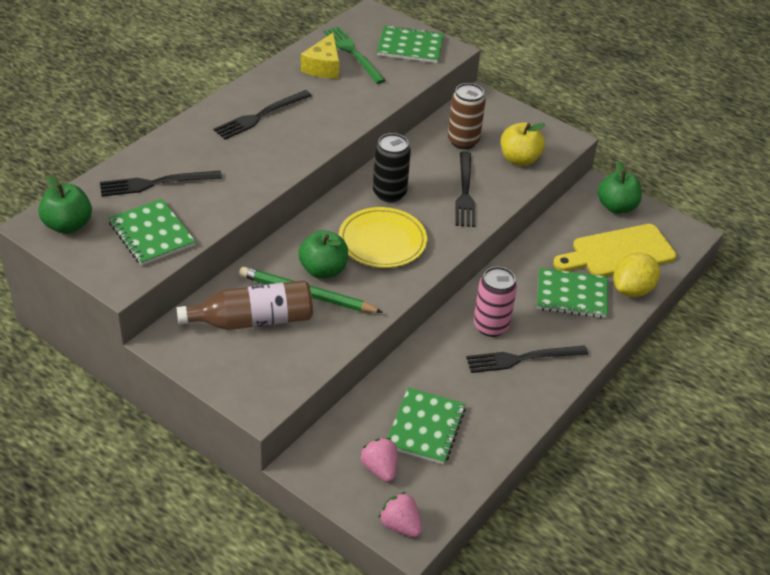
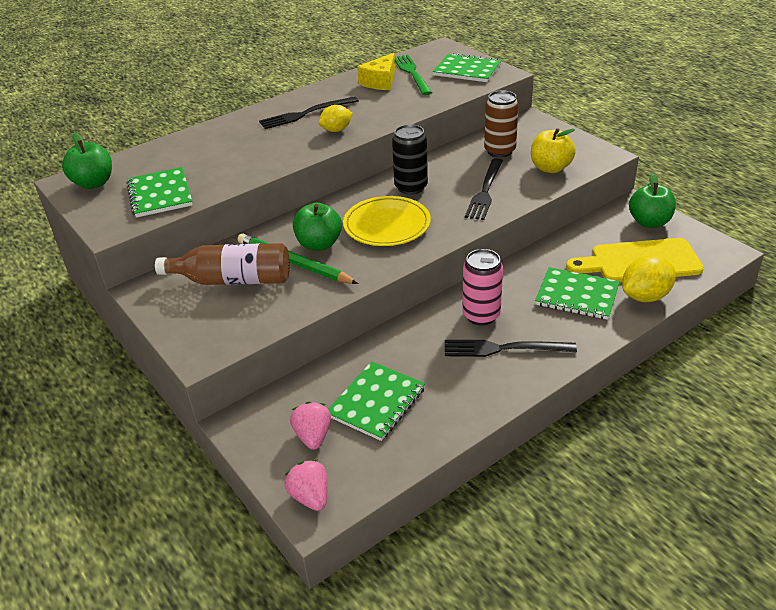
camera: 20 degrees right, 5 degrees down
(156, 183) = (186, 157): black fork -> none
(303, 136) = (336, 130): none -> yellow lemon

